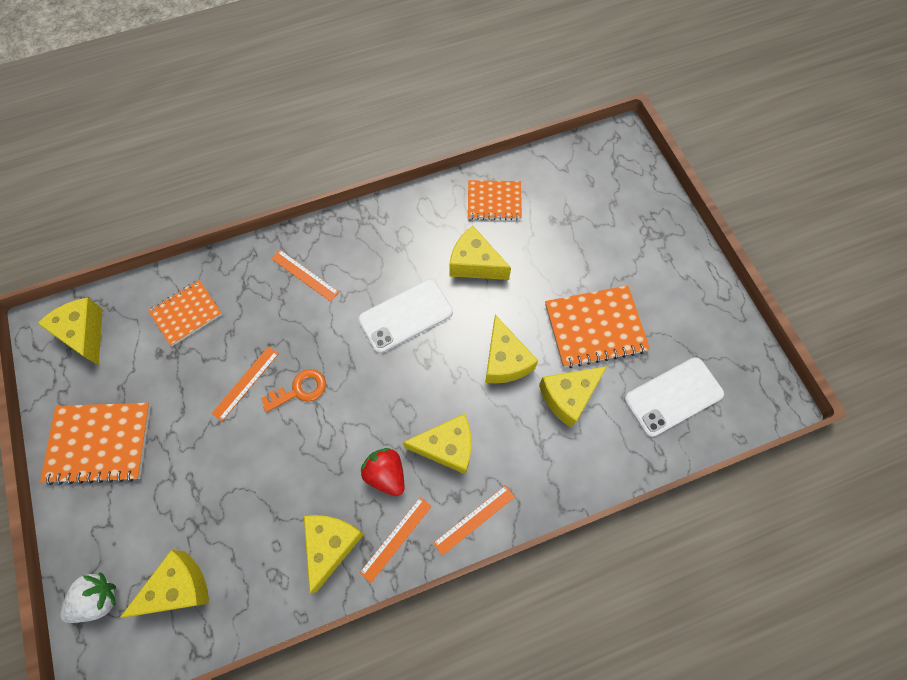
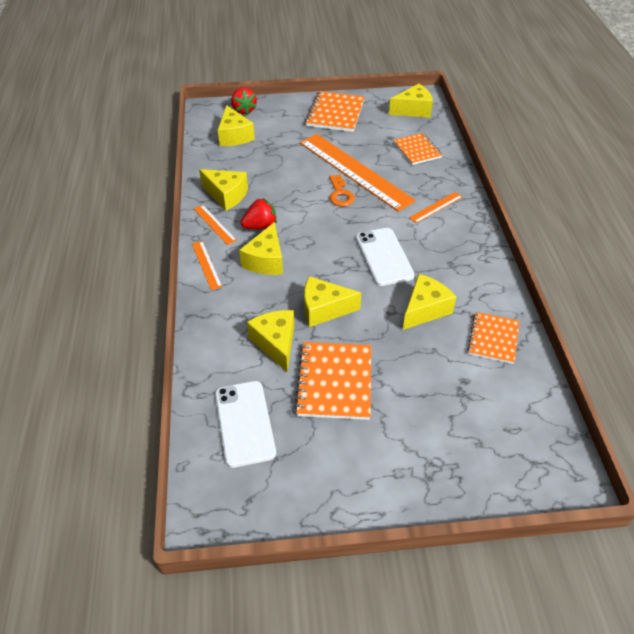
camera: 105 degrees right, 20 degrees down
(98, 599) = (244, 110): white strawberry -> red strawberry
(246, 383) = (354, 171): orange ruler -> orange ruler, size x2.37

